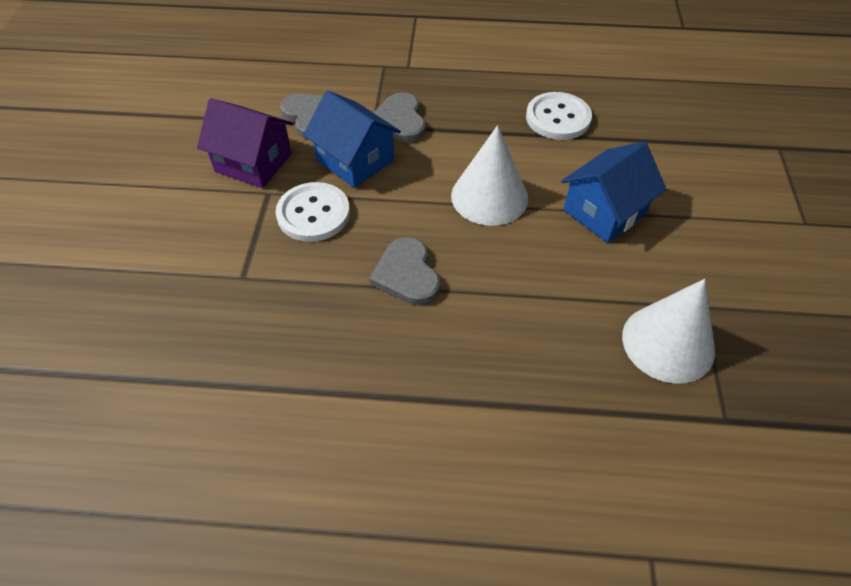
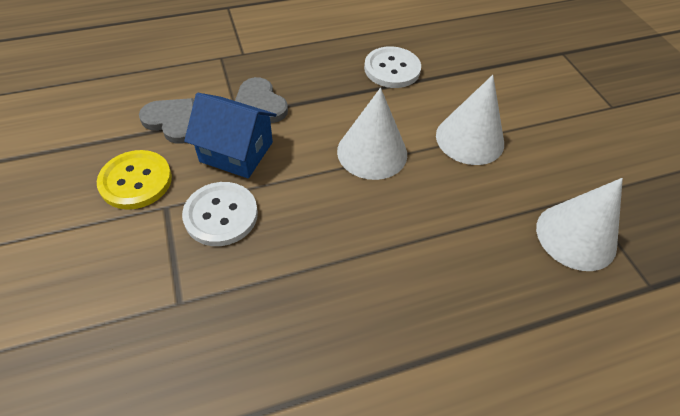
camera: 25 degrees left, 0 degrees up
(253, 162) = (136, 181): purple house -> yellow button
(407, 274) = (337, 247): grey heart -> none
(604, 212) = (469, 139): blue house -> white cone

